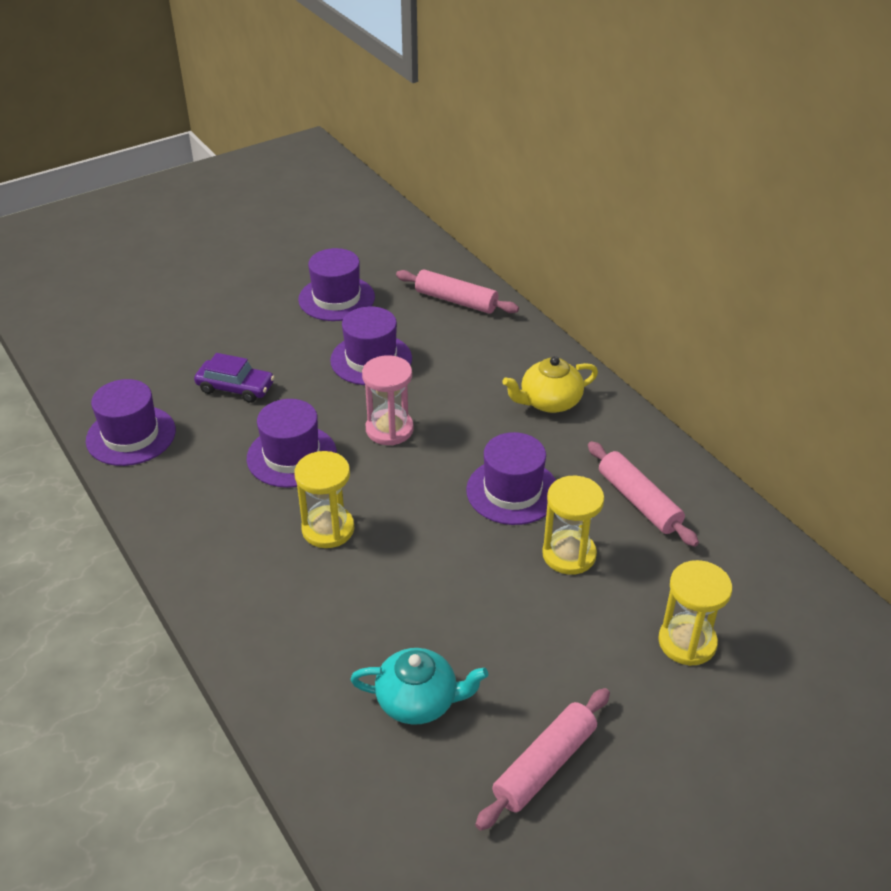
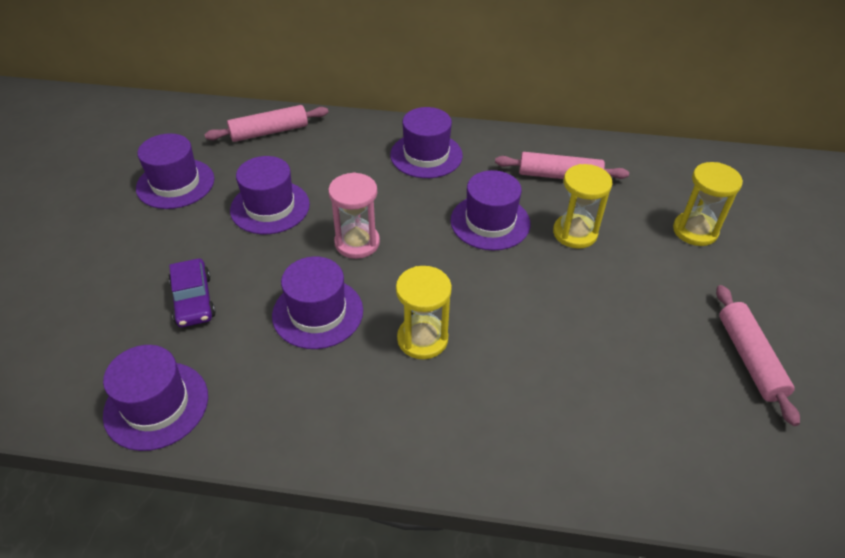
camera: 50 degrees left, 5 degrees up
(235, 388) = (193, 300): purple car -> purple car turned 105 degrees clockwise
(419, 701) = (643, 390): turquoise teapot -> none
(549, 402) = (426, 155): yellow teapot -> purple hat

